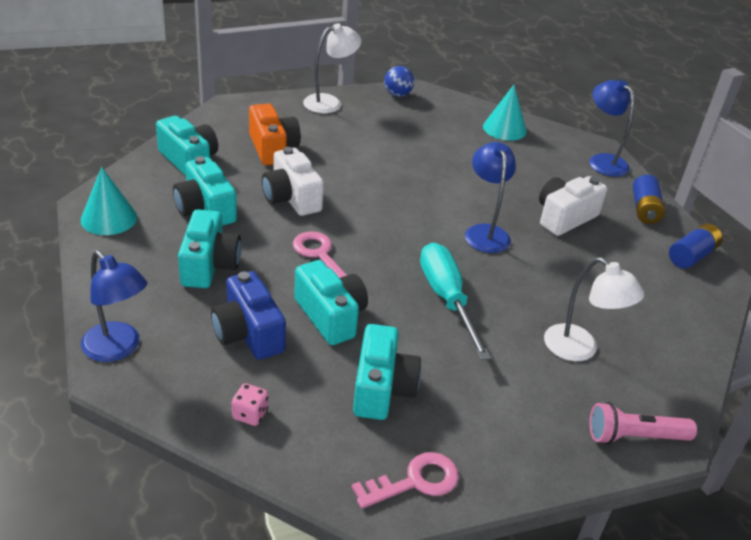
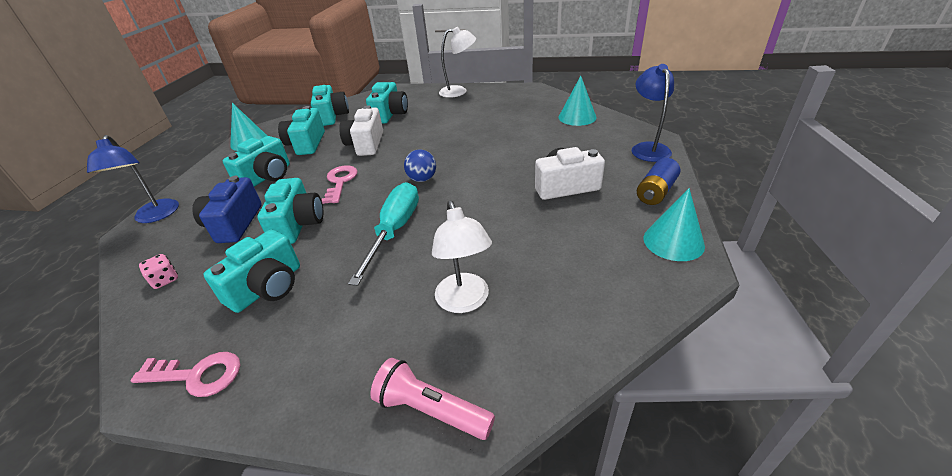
camera: 35 degrees right, 0 degrees up
(273, 148) = (390, 114): orange camera -> turquoise camera
(397, 95) = (513, 90): blue ball -> blue ball (422, 179)
(485, 232) = (481, 187): blue lamp -> none
(691, 256) = (673, 241): blue battery -> turquoise cone

